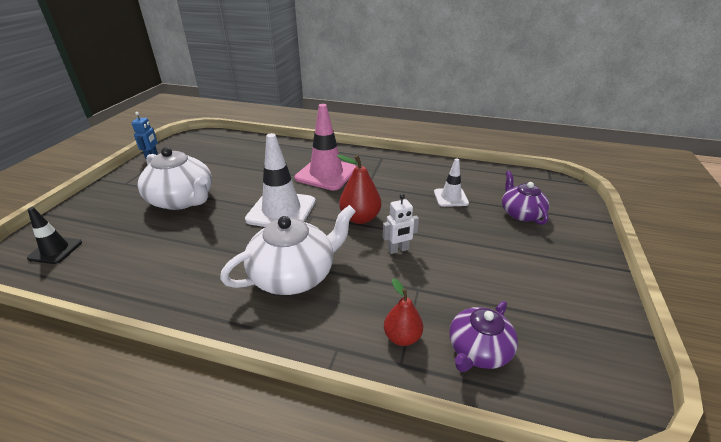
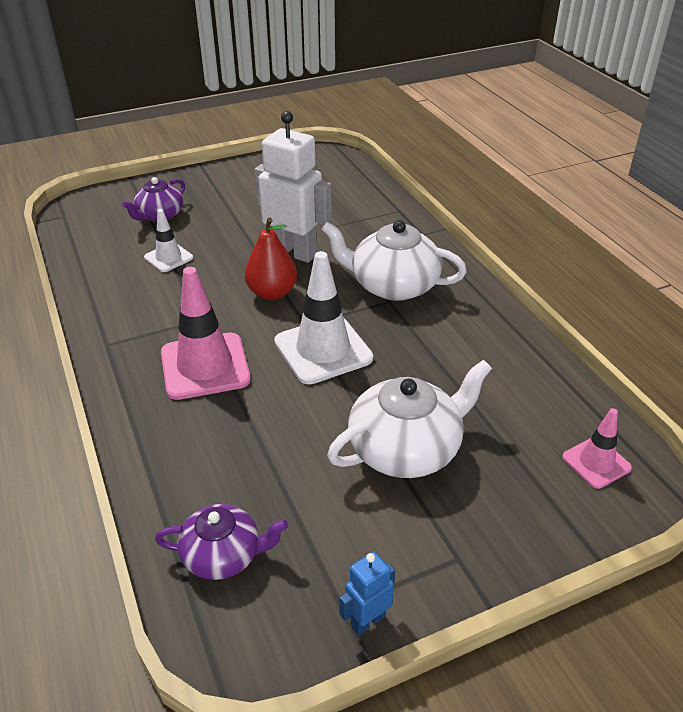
camera: 130 degrees left, 5 degrees up
(55, 250) = (596, 462): black traffic cone -> pink traffic cone
(182, 200) = (406, 449): white teapot -> white teapot turned 60 degrees clockwise
(398, 250) = (294, 252): white robot -> white robot, size x2.12
(402, 337) = (380, 217): red pear -> none
(478, 350) = (352, 191): purple teapot -> purple teapot (223, 555)

